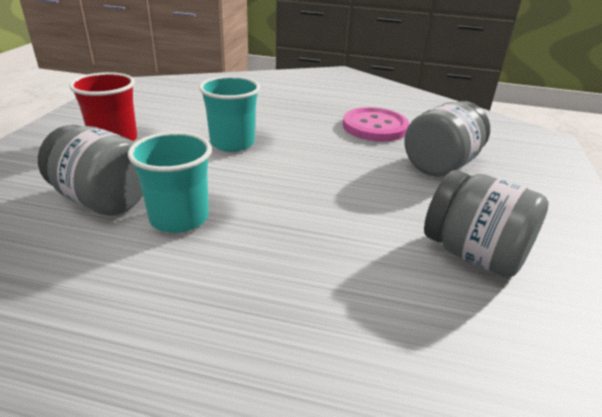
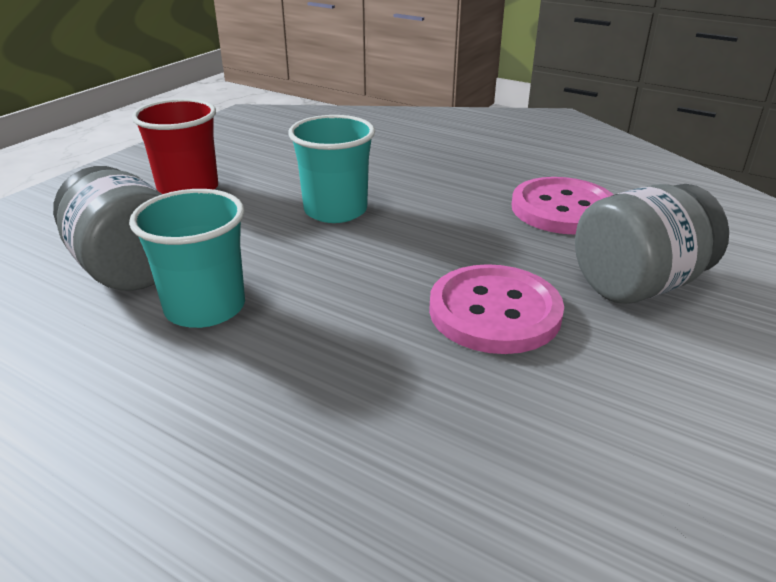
camera: 20 degrees right, 0 degrees up
(370, 192) = (494, 312): none -> pink button
(474, 254) = (607, 443): grey jar -> none

